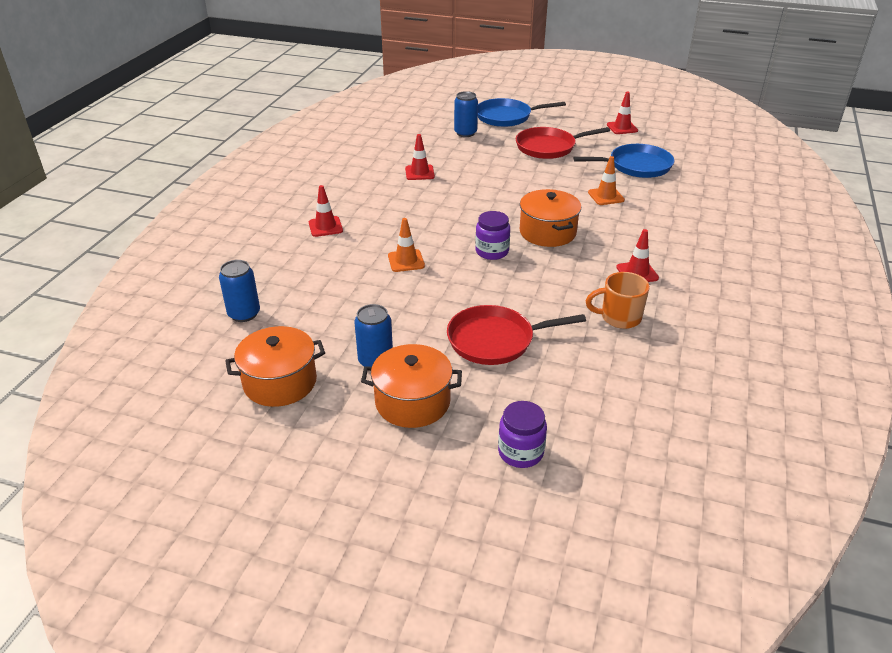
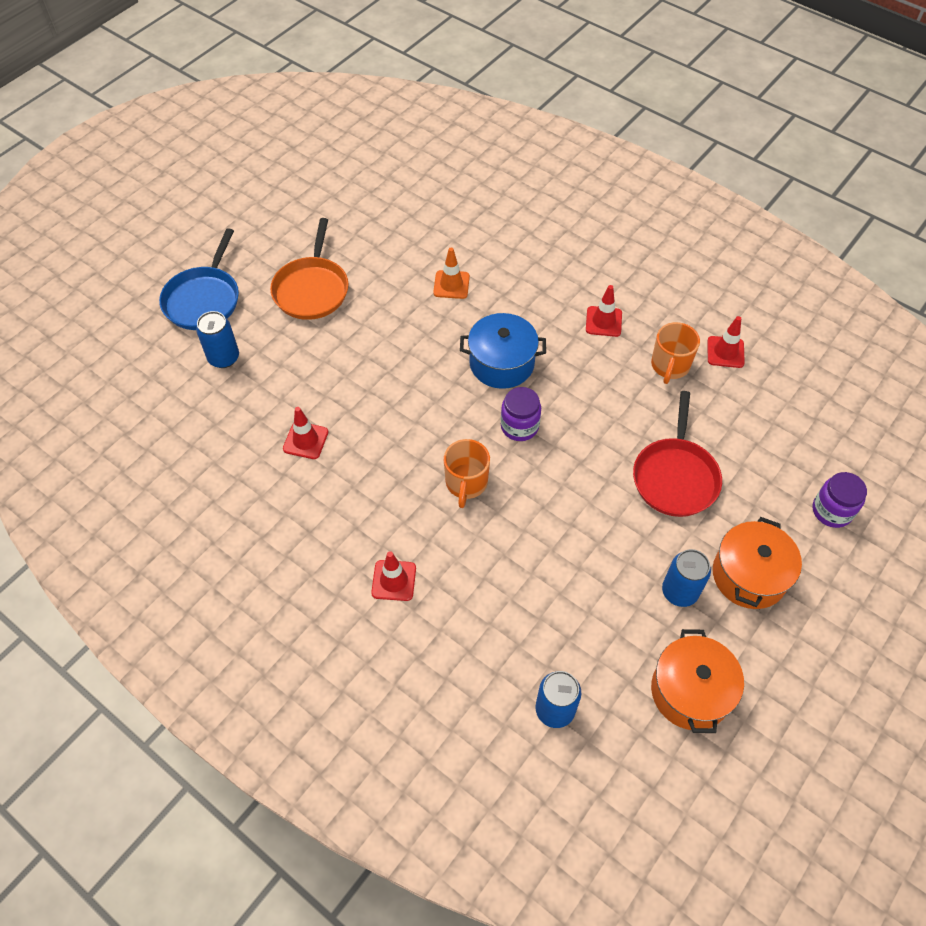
camera: 70 degrees left, 20 degrees up
(406, 261) = (506, 513): orange traffic cone -> none
(423, 239) = (466, 483): none -> orange mug
(547, 232) = (501, 363): orange pot -> blue pot
(548, 147) = (312, 289): red pan -> orange pan
(622, 128) = (302, 204): red traffic cone -> red traffic cone (725, 352)
(636, 166) = (399, 231): blue pan -> none

